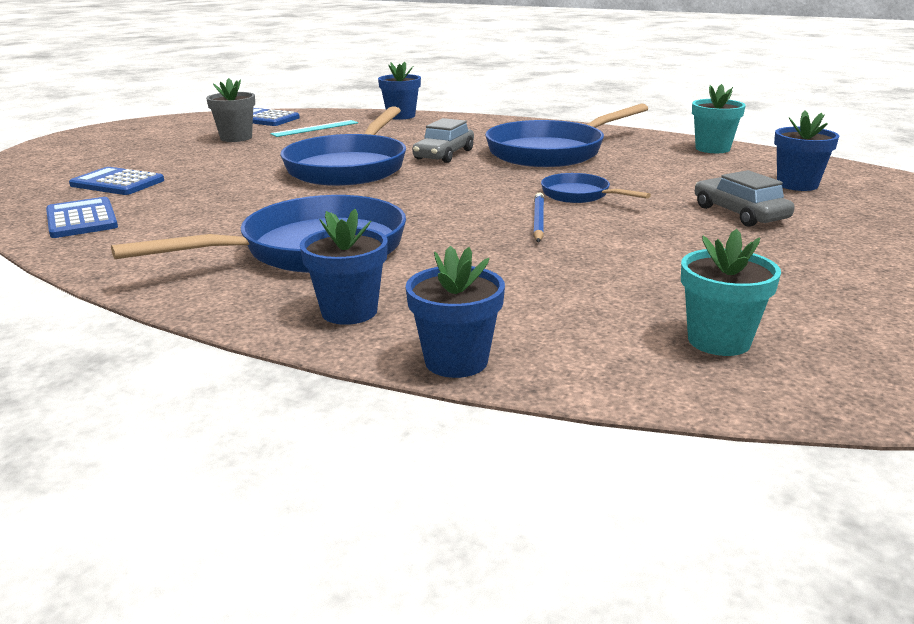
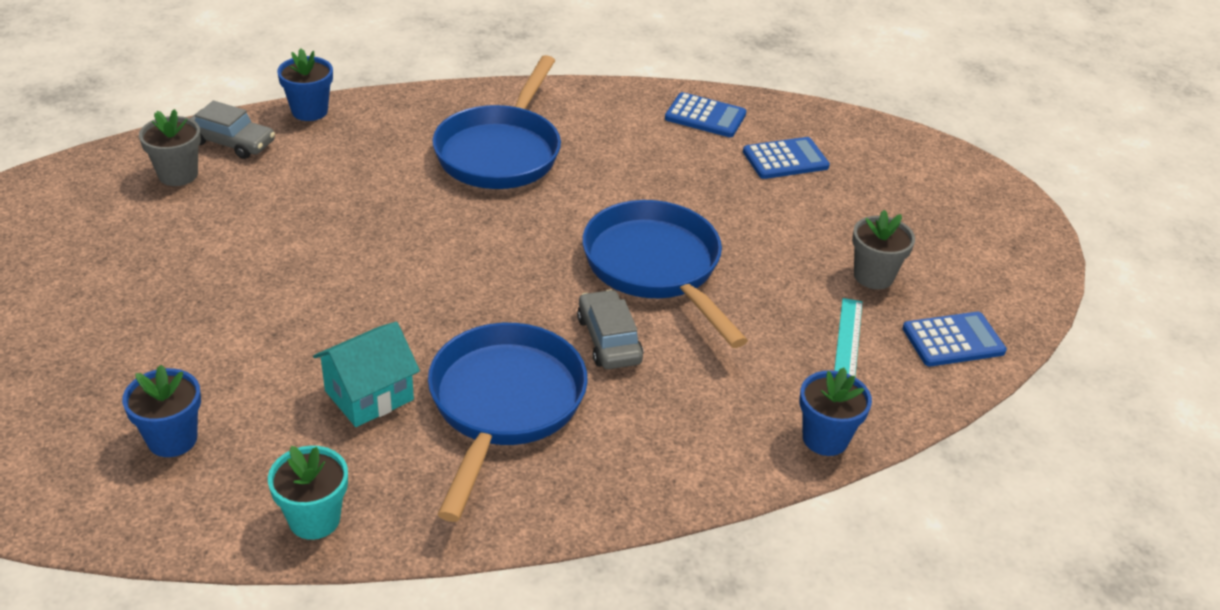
camera: 135 degrees right, 15 degrees up
(349, 311) = (403, 117): blue flower pot -> none
(538, 221) = (383, 251): blue pencil -> none
(579, 195) = (385, 310): blue pan -> none
(636, 171) = (369, 395): none -> turquoise house
(719, 341) = (178, 175): turquoise flower pot -> grey flower pot
(740, 213) = (215, 340): grey car -> grey car (231, 142)

